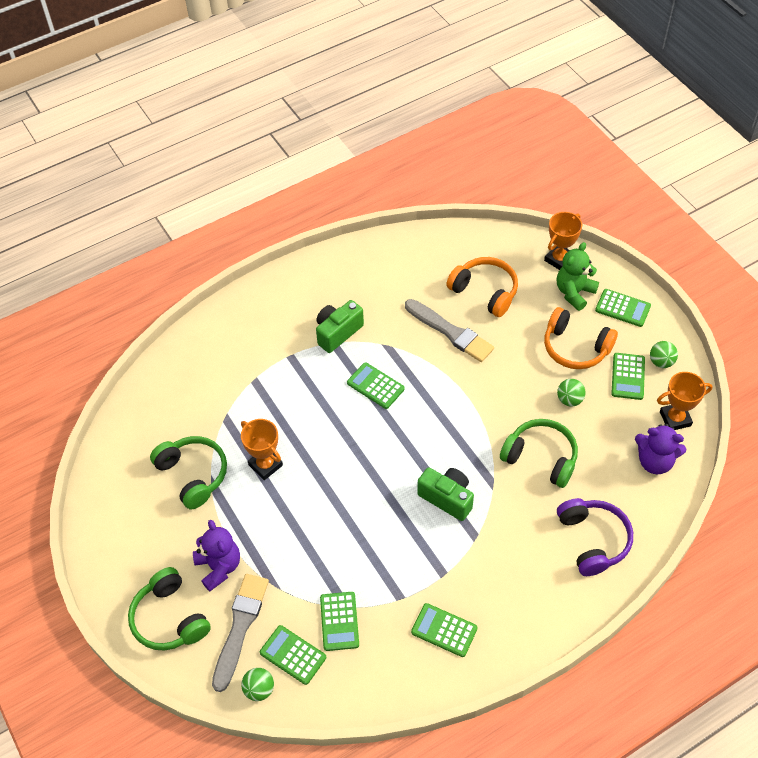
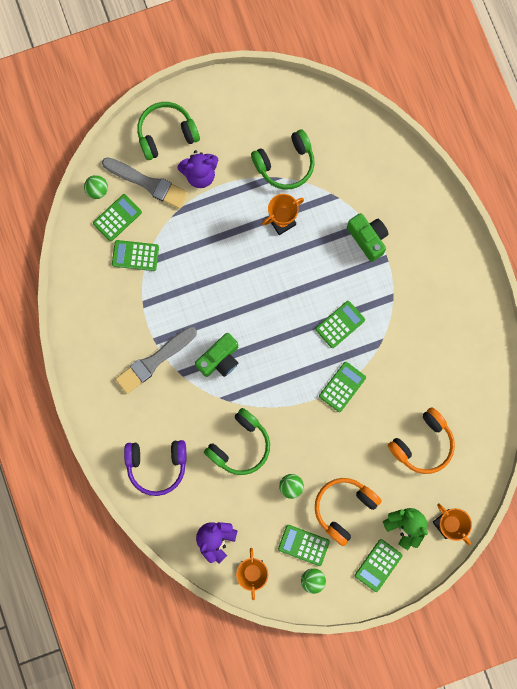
camera: 100 degrees right, 25 degrees up
(337, 332) = (403, 303): green camera -> green camera (368, 238)
(444, 630) = (110, 331): green calculator -> green calculator (342, 387)
(450, 332) = (383, 402): grey brush -> grey brush (154, 361)

